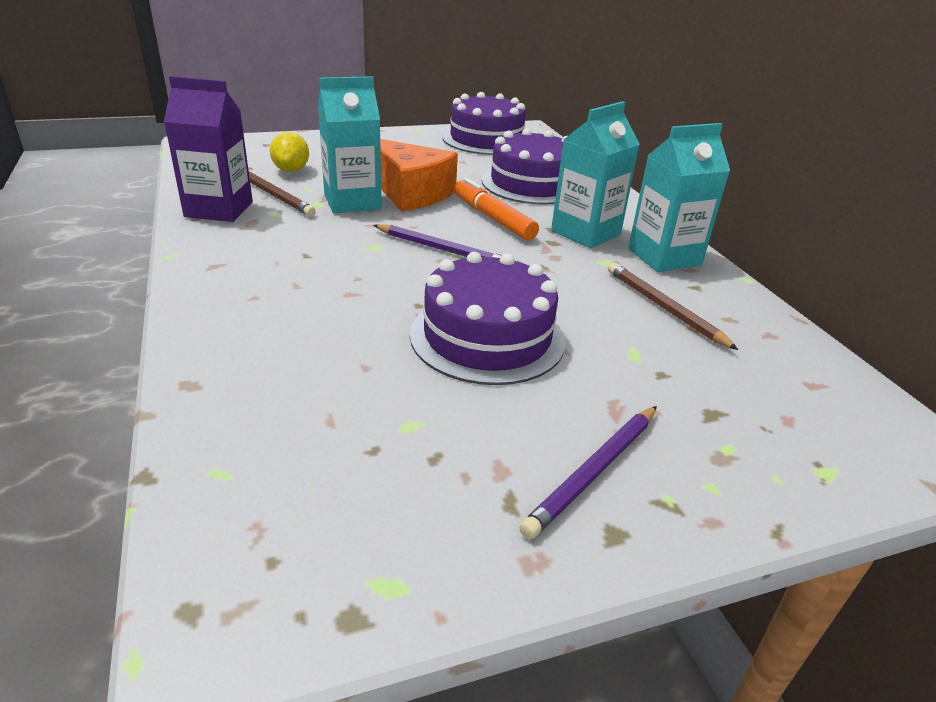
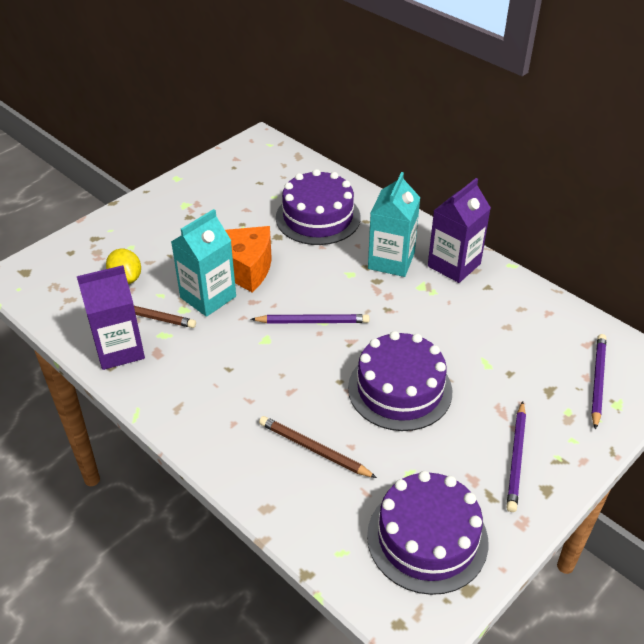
camera: 25 degrees left, 10 degrees up
(486, 139) = (241, 170): purple cake -> purple cake (427, 538)
(493, 218) = (320, 272): orange marker -> none
(664, 257) = (454, 265): turquoise carton -> purple carton
(664, 308) = (481, 316): brown pencil -> brown pencil (314, 449)
(805, 431) = (597, 381): none -> purple pencil

